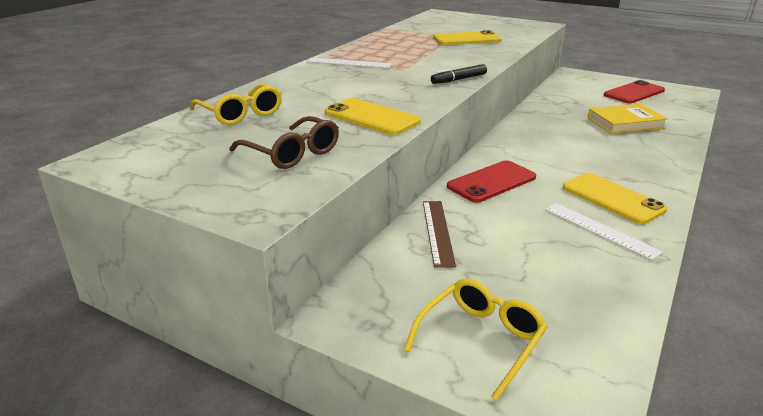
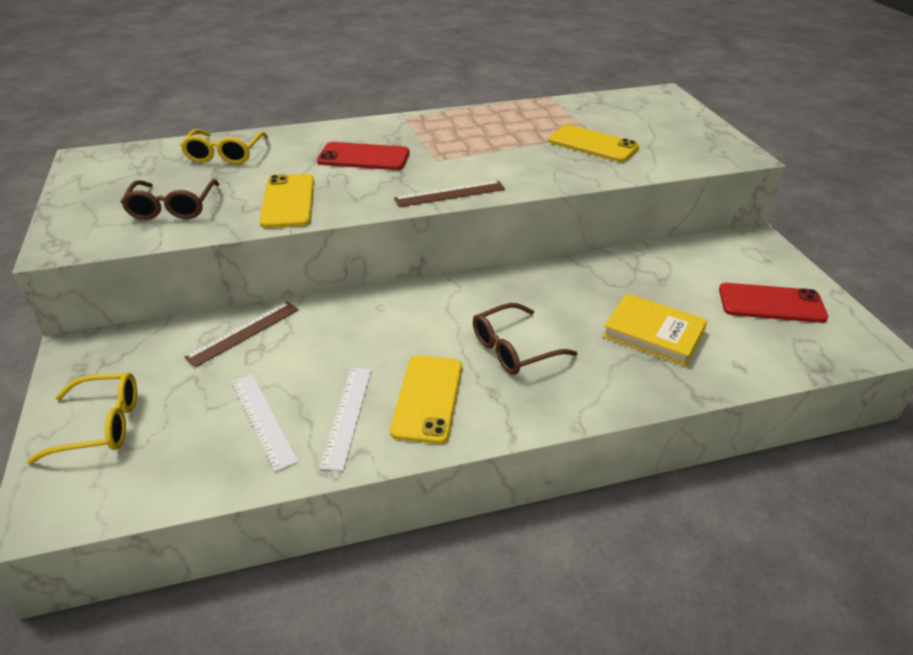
camera: 45 degrees right, 10 degrees up
(349, 63) = (411, 132): white ruler -> white ruler (263, 420)
(459, 79) = (450, 194): black marker -> brown ruler
(491, 182) = (372, 317): red phone -> red phone (363, 157)
(592, 157) = (514, 349): none -> brown glasses

